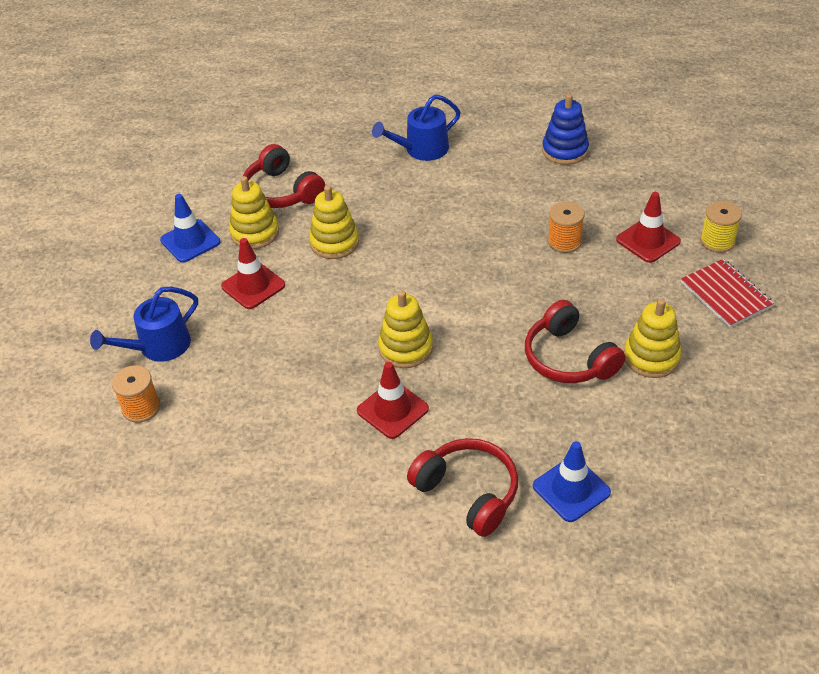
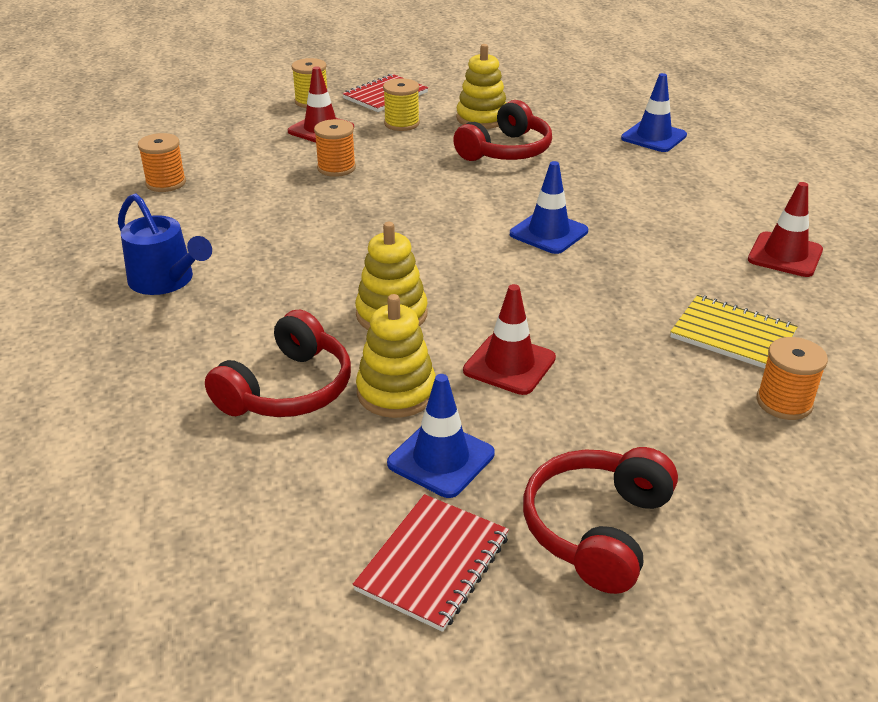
camera: 110 degrees left, 10 degrees down
(124, 226) = (433, 563): none -> red notebook
(159, 346) = (674, 421): blue watering can -> none
(220, 411) = (732, 335): none -> yellow notebook
(392, 410) = (638, 226): red traffic cone -> red traffic cone (785, 255)
(405, 348) = (548, 233): yellow stacking toy -> blue traffic cone
(468, 492) = (698, 177): red headphones -> red headphones (597, 529)
(565, 151) = (166, 183): blue stacking toy -> orange spool
(650, 296) = (401, 124): none -> yellow spool

